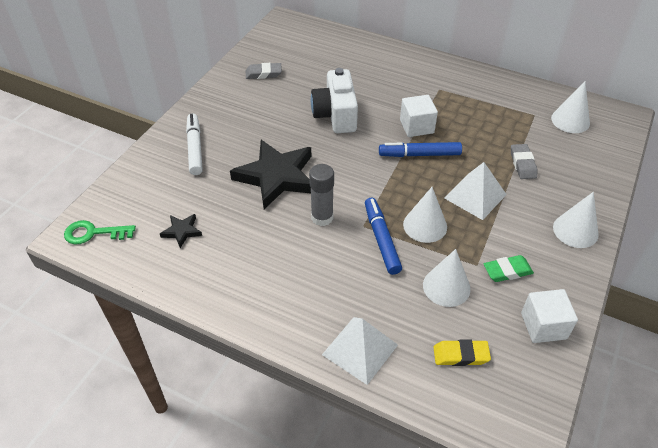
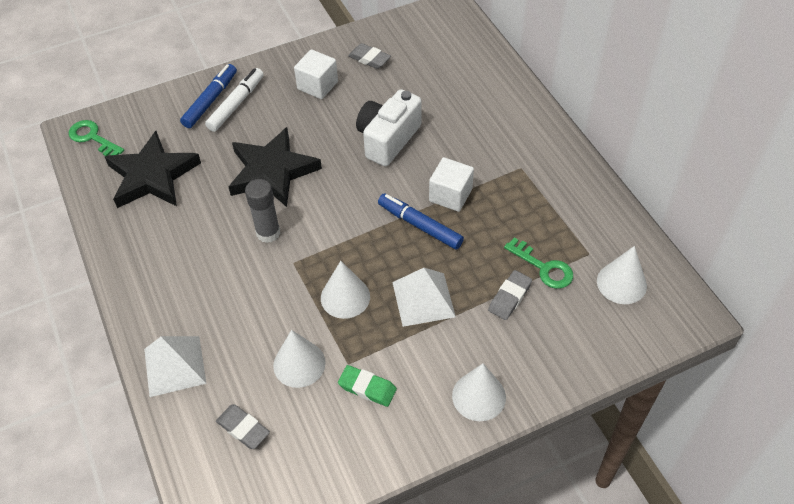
camera: 40 degrees right, 5 degrees up
(182, 231) = (152, 176): black star -> black star, size x2.26
(381, 239) = (294, 285): blue marker -> blue marker (210, 100)
(460, 355) = (243, 428): yellow eraser -> grey eraser
(520, 136) = (544, 267): none -> green key
(543, 326) = (339, 457): white cube -> white cube (317, 85)

